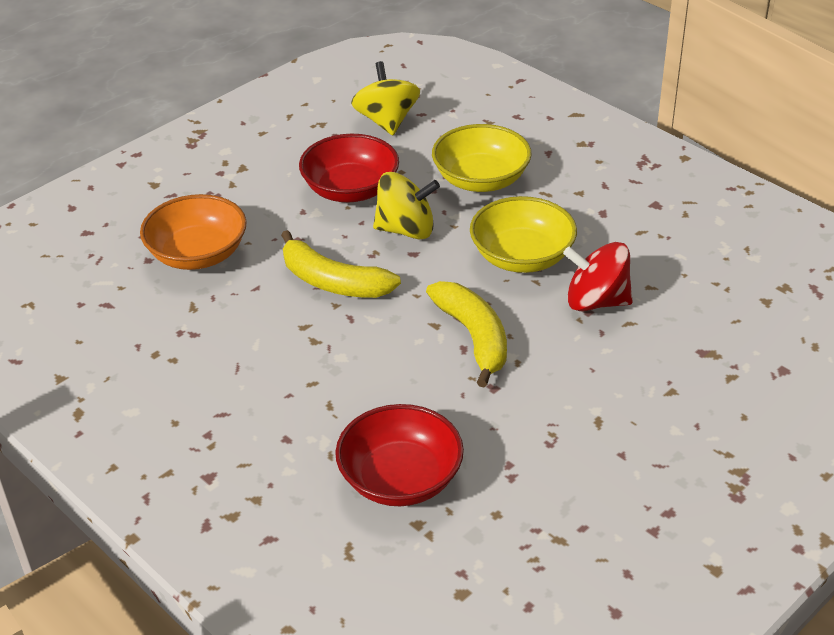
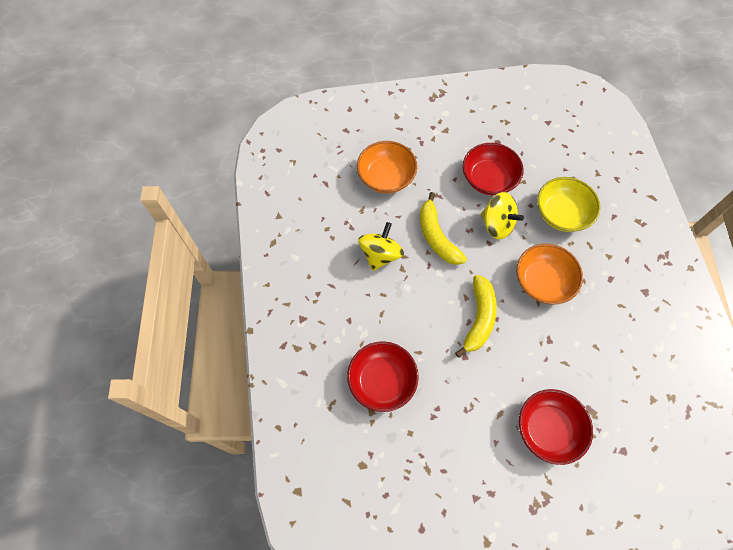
camera: 35 degrees right, 25 degrees up
(386, 121) = (542, 140): yellow spinning top -> yellow spinning top (380, 254)
(522, 257) = (543, 281): yellow bowl -> orange bowl
(596, 301) = (559, 337): red spinning top -> none
(674, 401) = (548, 429): none -> red bowl

